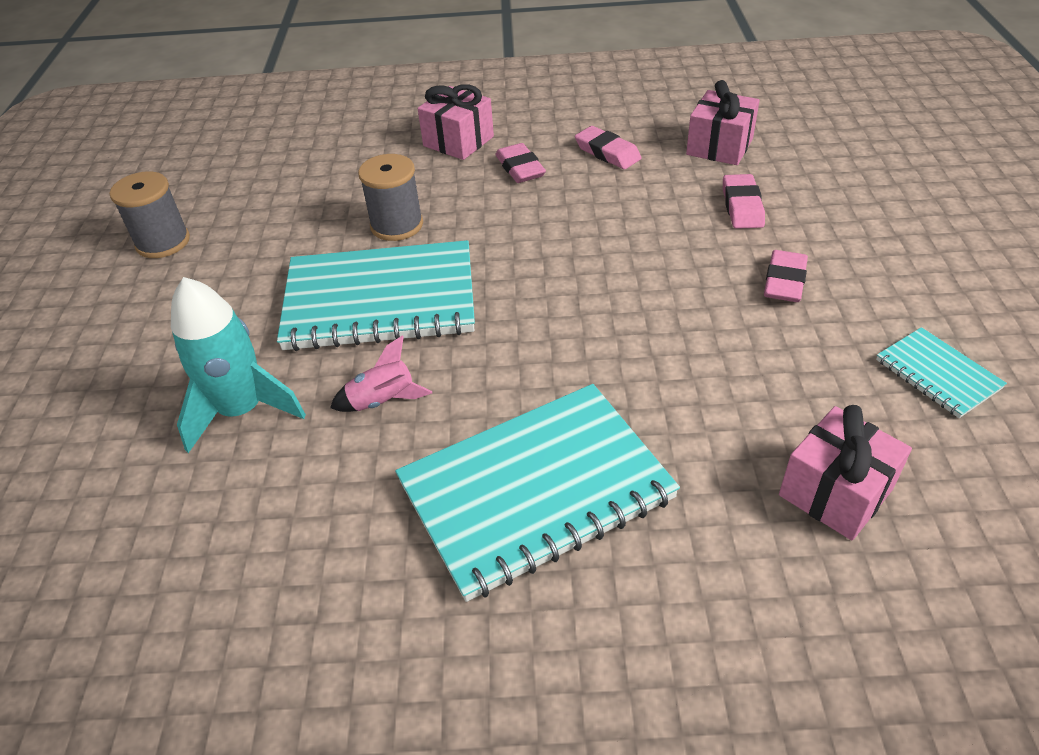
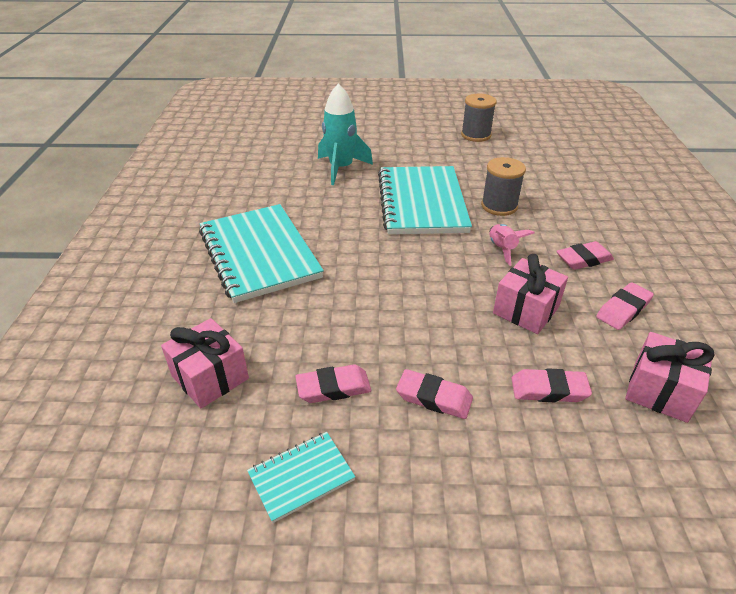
camera: 90 degrees right, 5 degrees down
(383, 401) = (338, 206): pink rocket -> pink rocket (502, 249)
(458, 141) = (616, 230): pink gift -> pink gift (526, 310)
(802, 362) = (333, 388): none -> pink eraser

